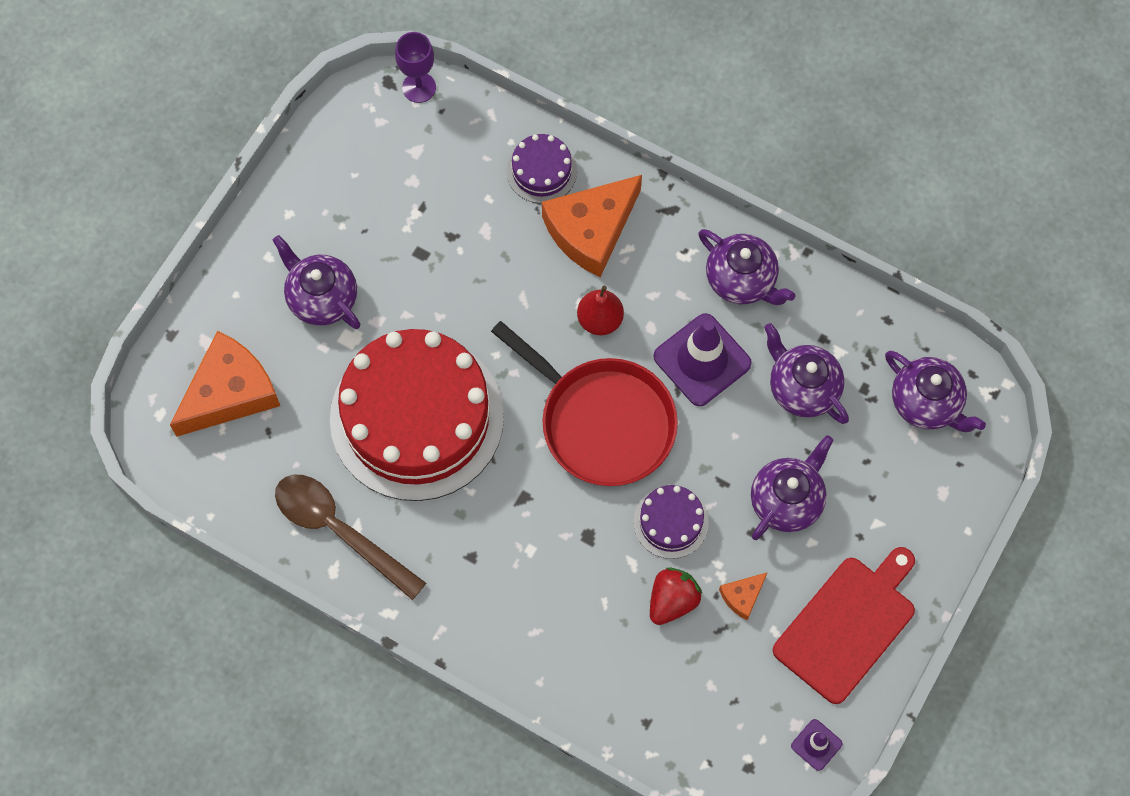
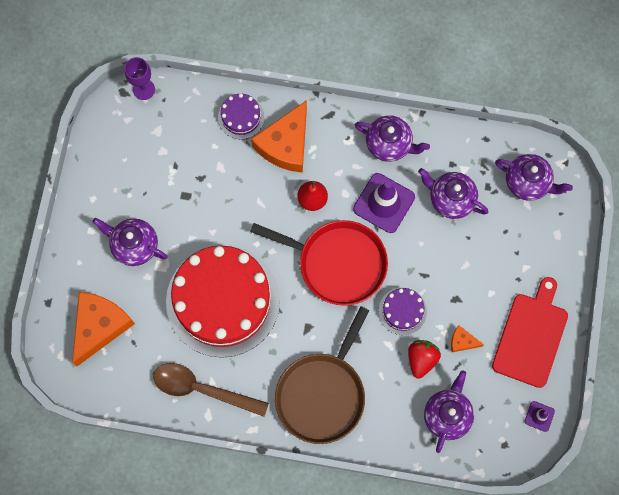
camera: 20 degrees left, 5 degrees up
(509, 599) = (322, 394): none -> brown pan
(742, 596) = (462, 341): orange cheese -> orange cheese turned 75 degrees clockwise
(787, 500) = (467, 272): purple teapot -> purple teapot (447, 415)

